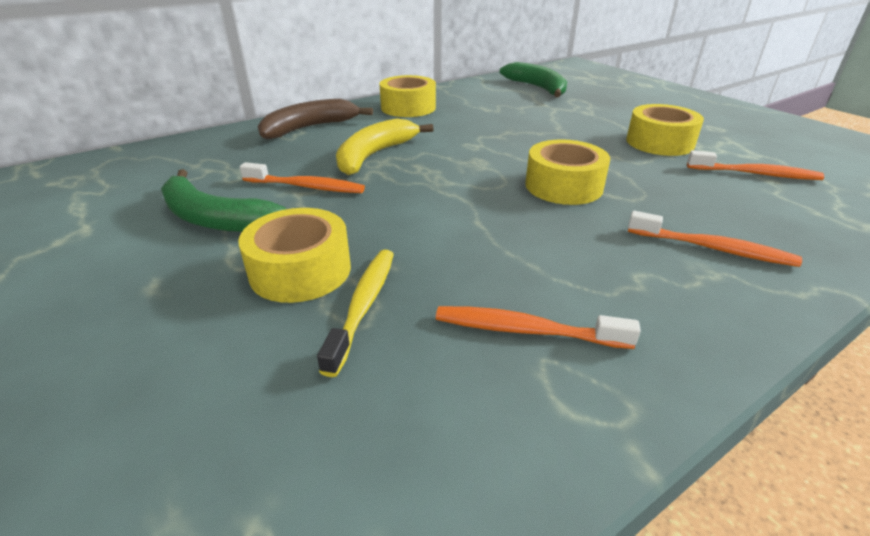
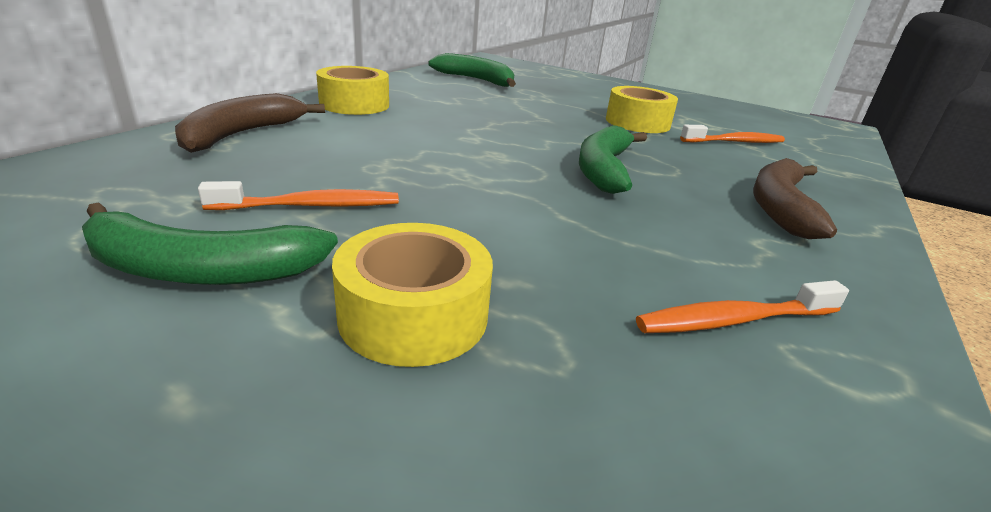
camera: 30 degrees left, 5 degrees down
(363, 305) = (543, 339): yellow toothbrush -> none
(374, 155) = (367, 158): yellow banana -> none
(563, 186) = (603, 169): yellow tape -> green banana
(713, 248) = (779, 207): orange toothbrush -> brown banana

